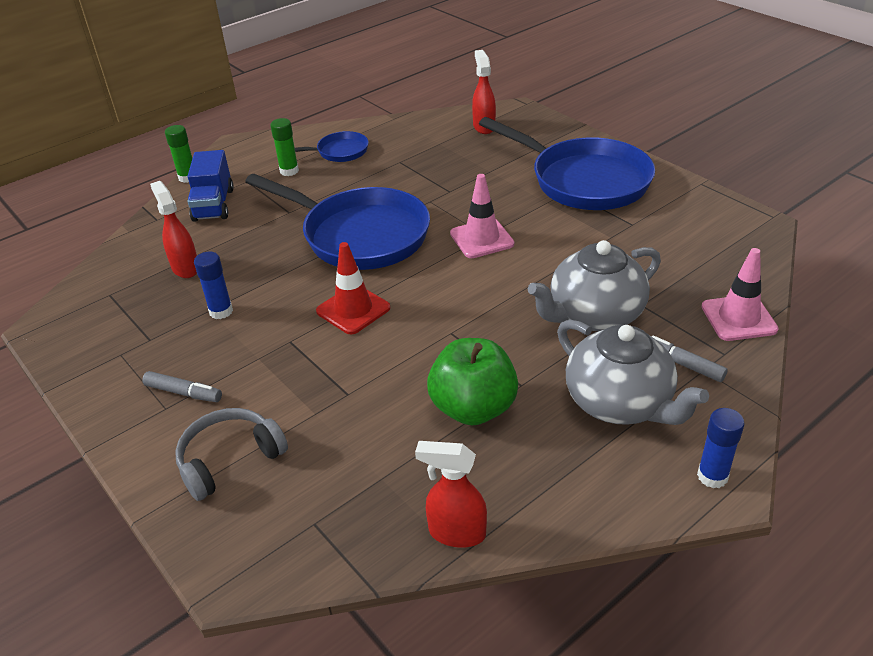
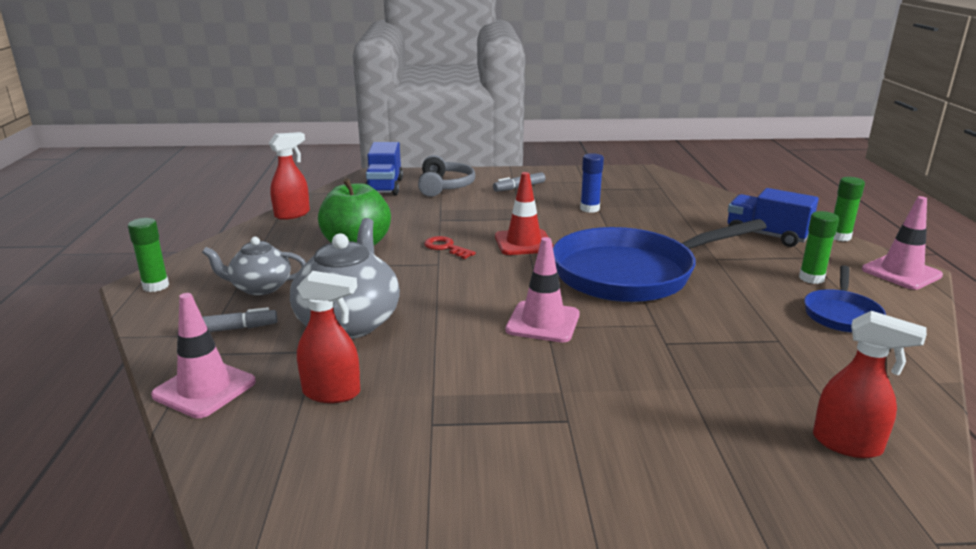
camera: 125 degrees right, 15 degrees down
(185, 268) = (666, 210): red spray bottle -> red spray bottle (332, 393)
(244, 146) = (901, 272): none -> pink traffic cone
(278, 519) = (384, 187): none -> blue truck
(413, 348) = (445, 247): none -> red key
(584, 180) = (577, 447): blue pan -> none
(620, 403) = (260, 287): grey teapot -> grey teapot, size x0.62
(712, 476) = (156, 286): blue glue stick -> green glue stick

